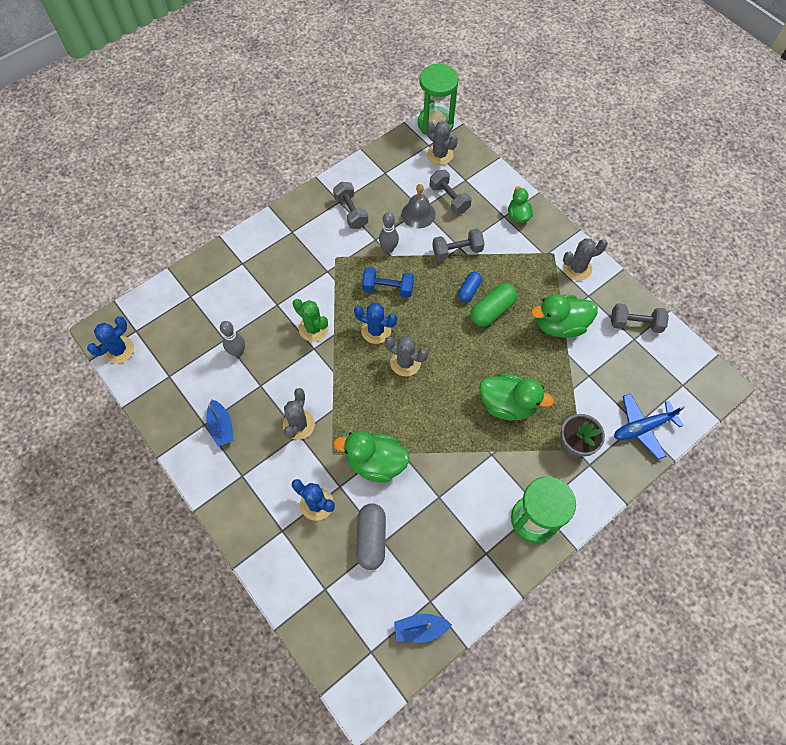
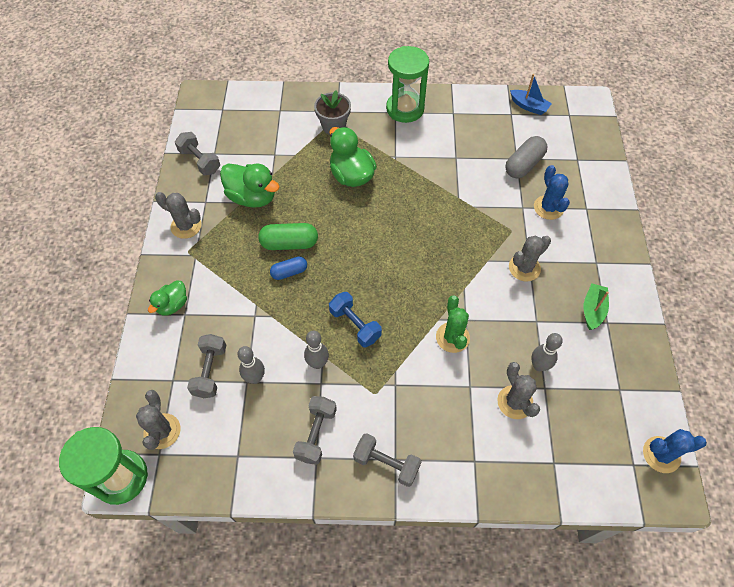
camera: 140 degrees left, 5 degrees down
(221, 427) = (592, 310): blue boat -> green boat
(375, 462) = (483, 204): green duck -> none
(376, 330) = (399, 296): blue cactus -> none
(405, 362) = (398, 254): grey cactus -> grey cactus (515, 402)
(418, 214) = (255, 378): grey bell -> grey bowling pin
(457, 251) = (261, 313): grey dumbbell -> grey dumbbell (386, 463)
(642, 427) = (279, 106): blue plane -> none

